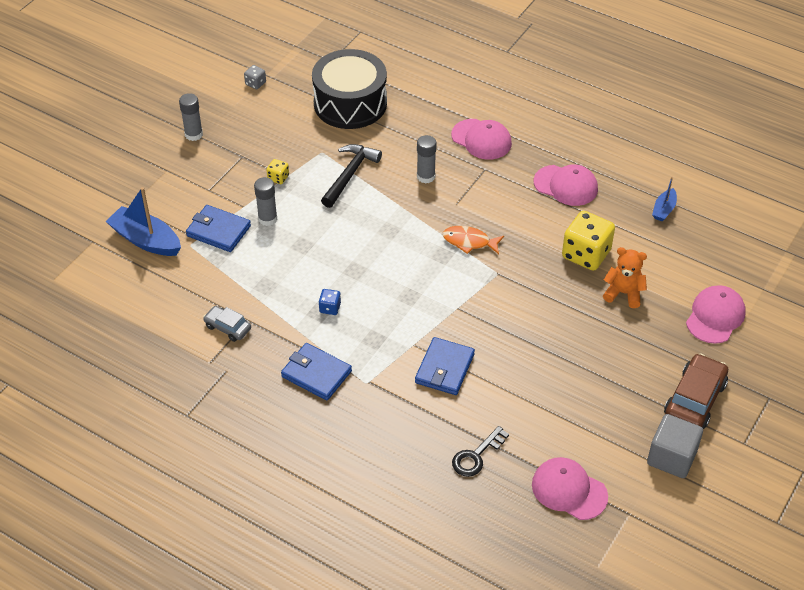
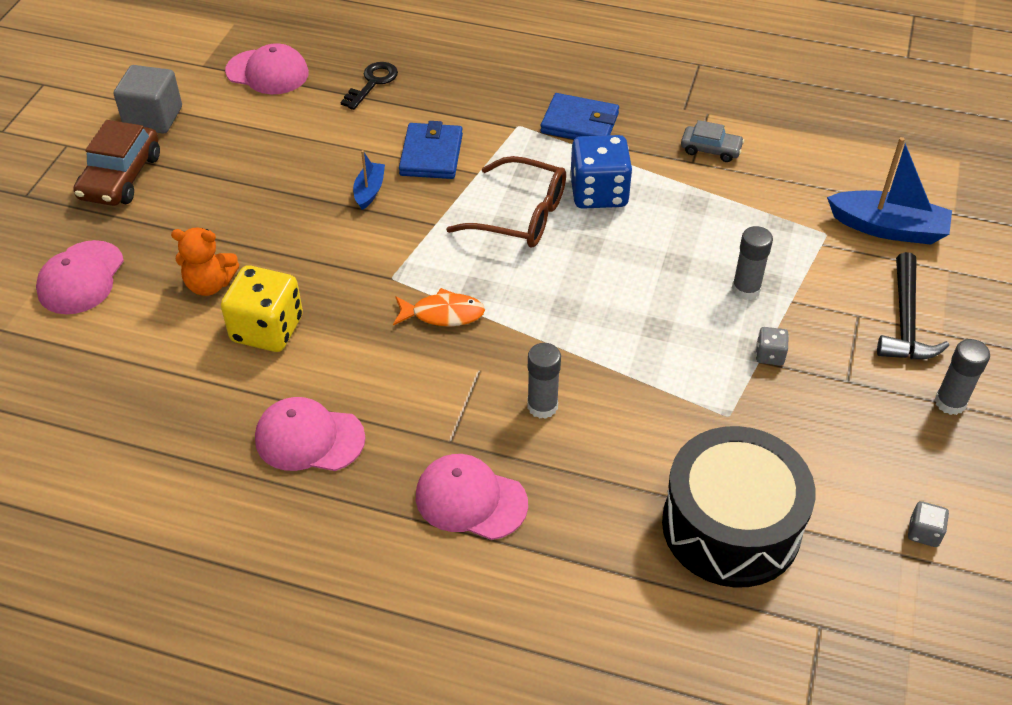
camera: 165 degrees right, 0 degrees up
(218, 231) = (801, 259): blue wallet -> none
(278, 178) = (769, 355): yellow dice -> grey dice
(330, 308) = (599, 193): blue dice -> blue dice, size x2.17
(350, 174) = (663, 384): black hammer -> black hammer (905, 321)
(394, 301) = (520, 215): none -> brown glasses
(664, 209) = (144, 428): blue boat -> blue boat (369, 191)

